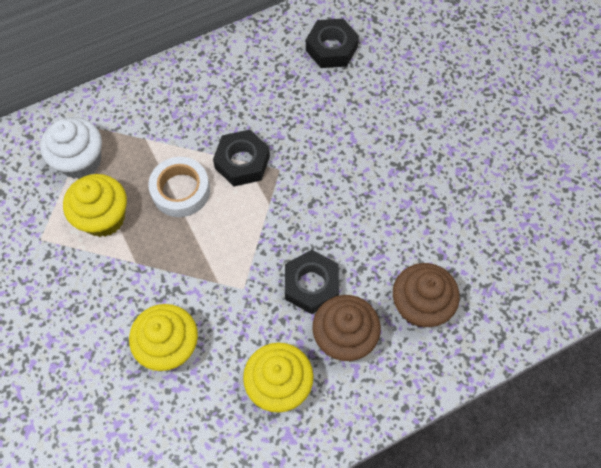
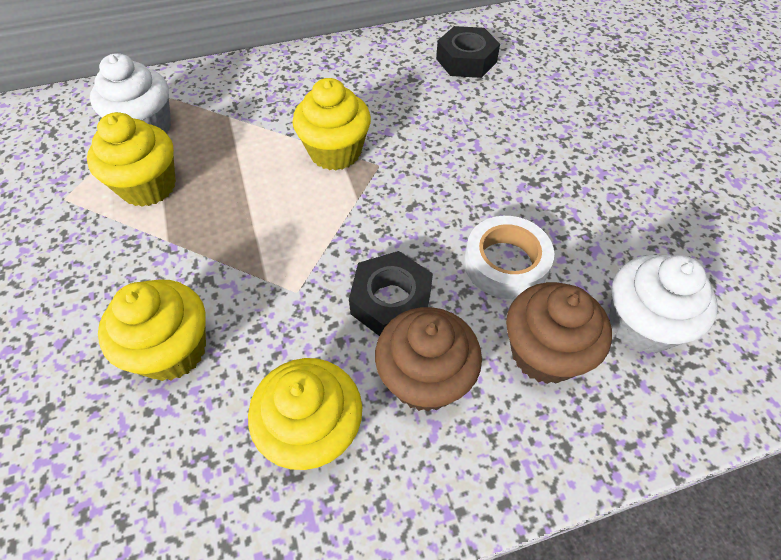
camera: 10 degrees right, 10 degrees down
(181, 190) = (251, 171): white tape -> white tape (505, 263)
(242, 162) = (335, 152): black nut -> yellow cupcake
(483, 274) = (641, 325): none -> white cupcake

